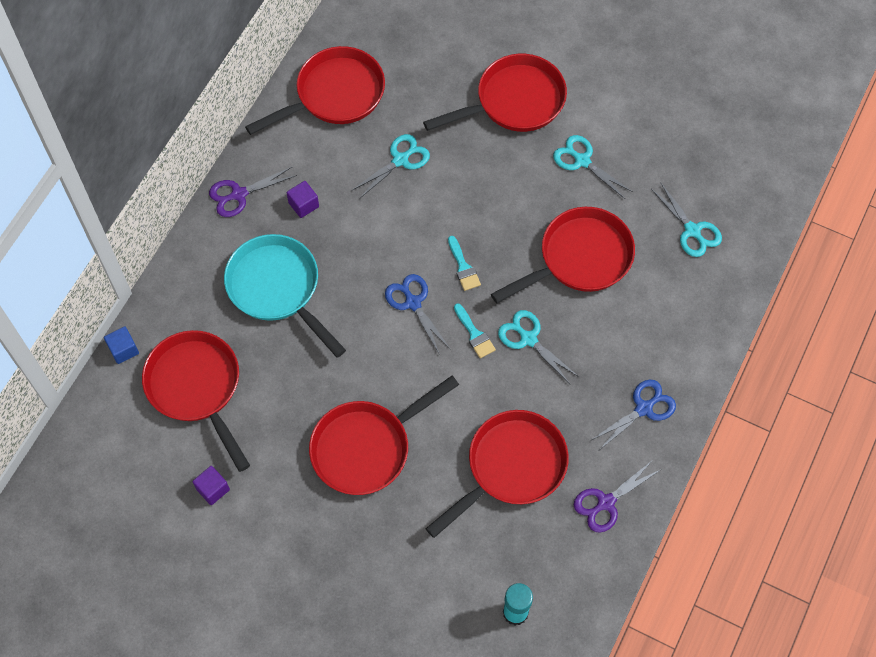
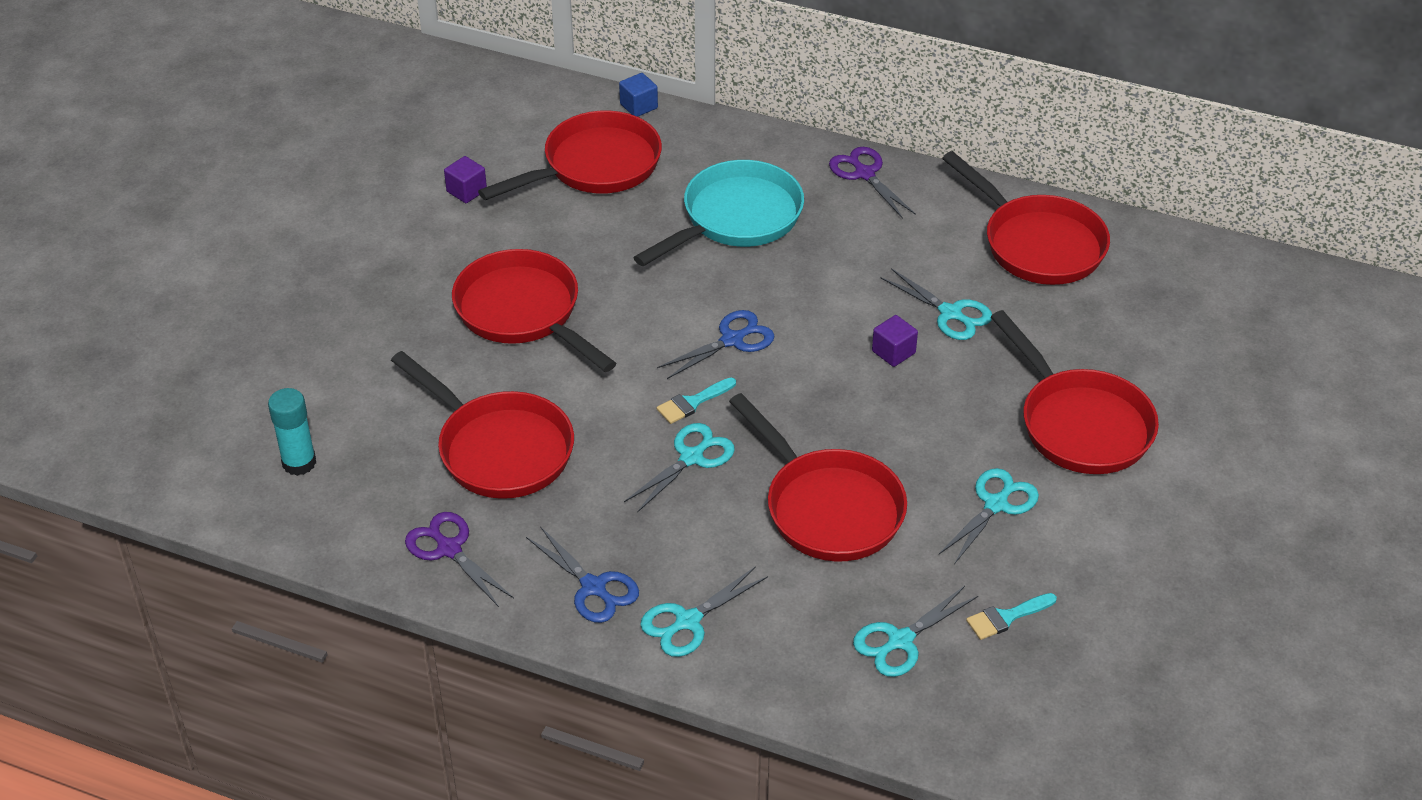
camera: 85 degrees right, 20 degrees down
(303, 205) = (861, 230): purple cube -> purple cube (893, 352)
(463, 267) = (794, 385): turquoise brush -> turquoise brush (1006, 617)
(674, 352) = (688, 621): none -> turquoise scissors

